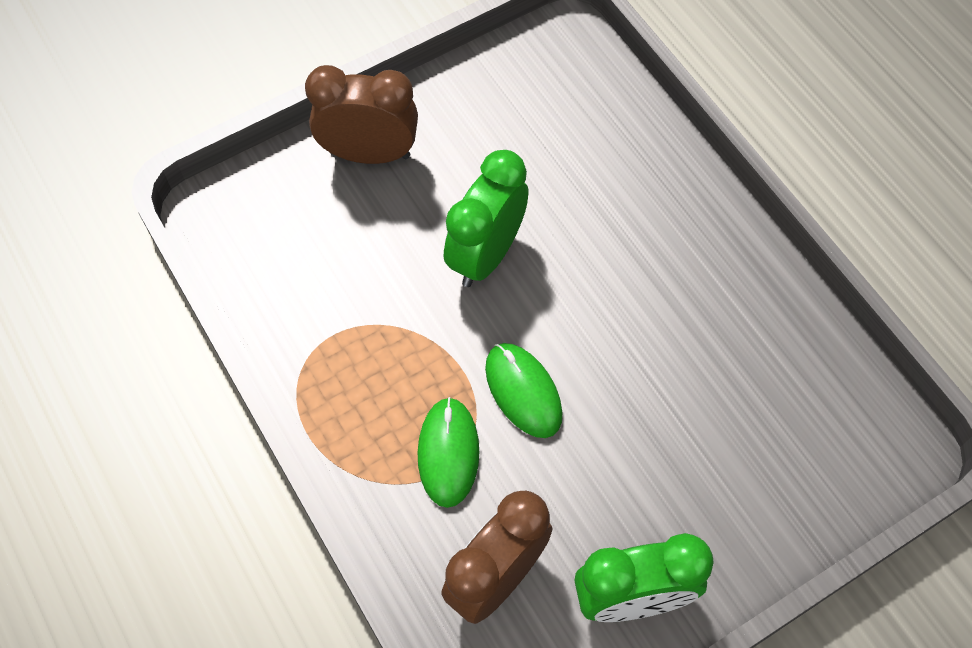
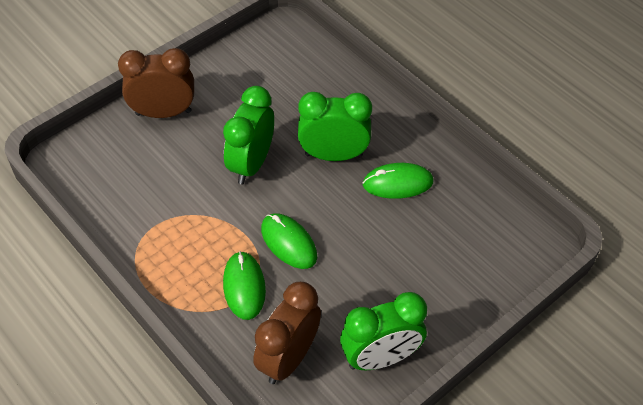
camera: 10 degrees left, 10 degrees down
(610, 257) = (333, 155): none -> green clock
(699, 317) = (397, 183): none -> green mouse

